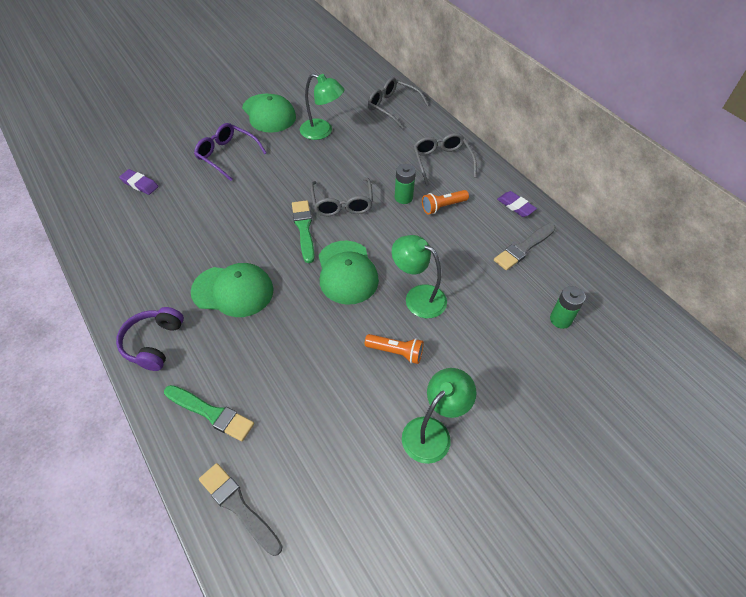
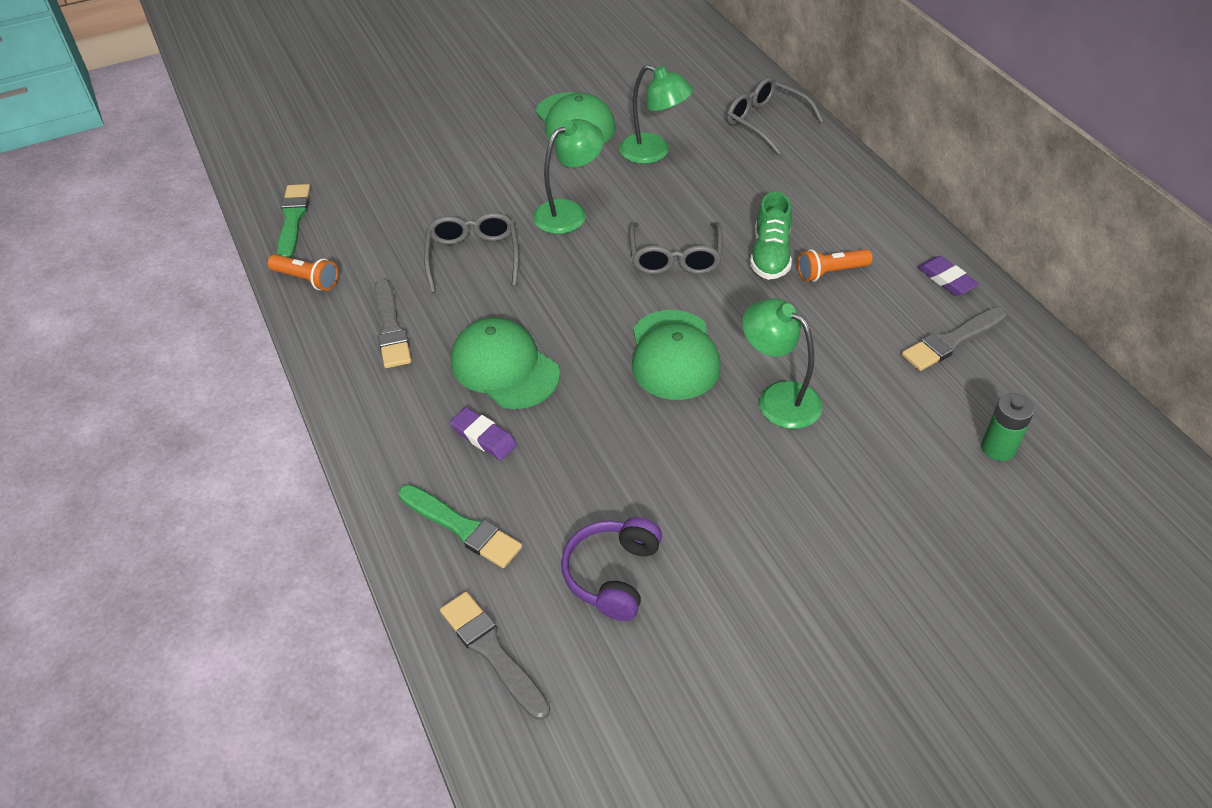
camera: 10 degrees right, 5 degrees down
(140, 184) = (379, 211): purple eraser -> purple eraser (483, 437)
(152, 268) = (391, 328): none -> grey brush
(153, 343) = (387, 428): purple headphones -> purple headphones (612, 574)
(227, 155) = (508, 178): purple glasses -> none
(233, 291) = (504, 367): green cap -> green cap turned 150 degrees counterclockwise
(304, 229) = (614, 289): green brush -> green brush (293, 220)
(396, 352) = (737, 471): orange flashlight -> orange flashlight (307, 279)
(403, 197) = (770, 255): green battery -> green shoe
(433, 432) = (782, 584): green lamp -> green lamp (569, 212)
(442, 162) = (835, 207): grey glasses -> grey glasses (473, 257)

